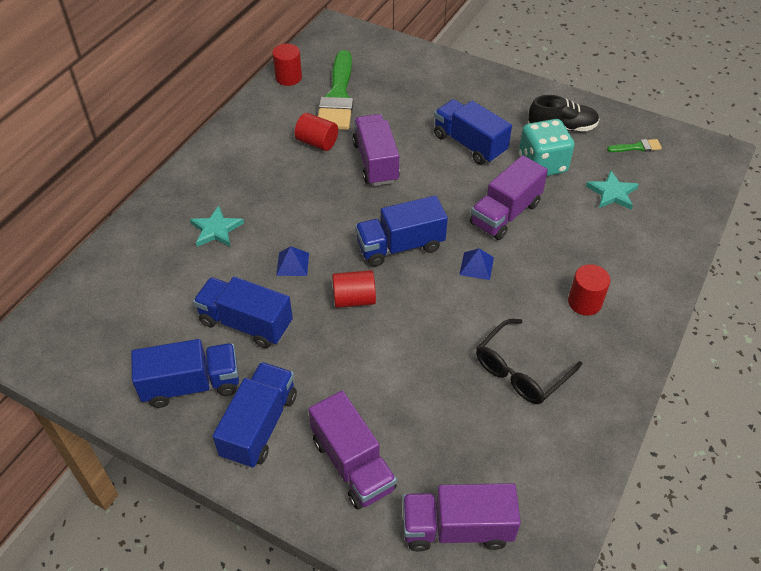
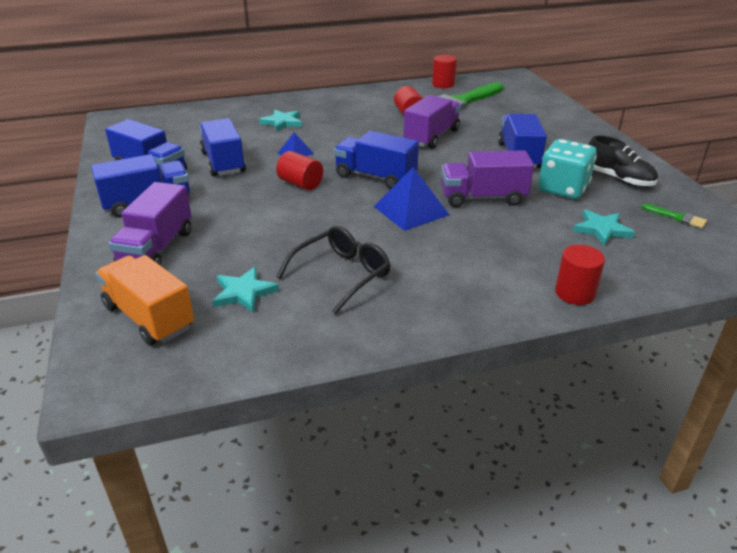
camera: 45 degrees right, 15 degrees down
(457, 528) = (149, 317): purple truck -> orange truck
(476, 266) = (411, 210): blue pyramid -> blue pyramid, size x1.81
(484, 445) = (244, 292): none -> turquoise star
(521, 371) = (342, 275): black glasses -> black glasses turned 135 degrees clockwise
(584, 302) = (461, 271): red cylinder -> red cylinder (574, 293)

